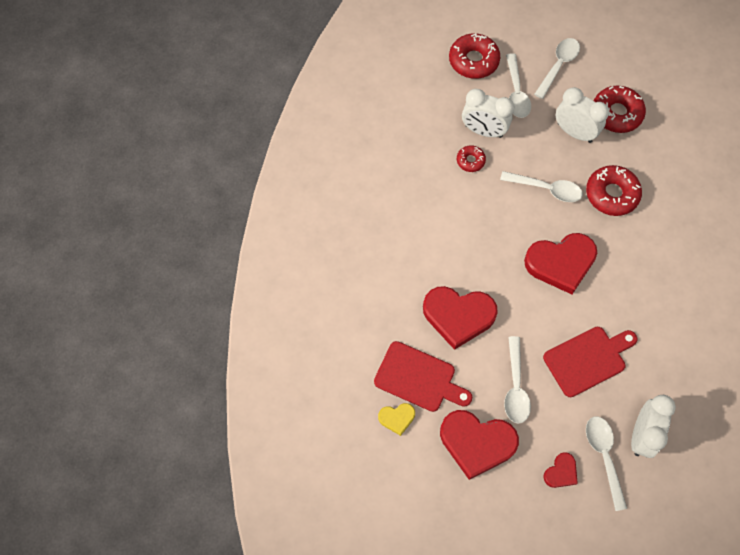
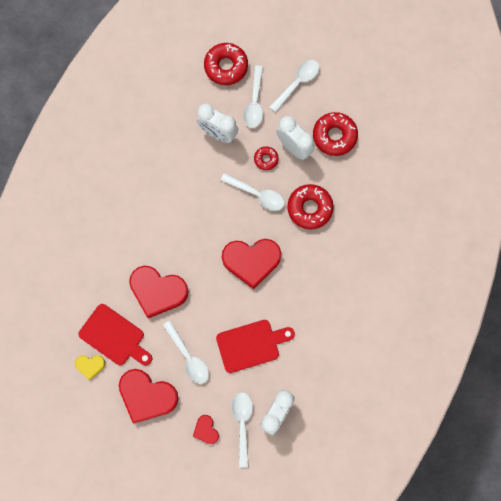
camera: 10 degrees right, 10 degrees up
(470, 161) = (200, 159): red donut -> red donut (266, 159)
(515, 387) = (188, 357): white spoon -> white spoon turned 45 degrees counterclockwise
(561, 472) = (206, 430): red heart -> red heart turned 105 degrees clockwise

